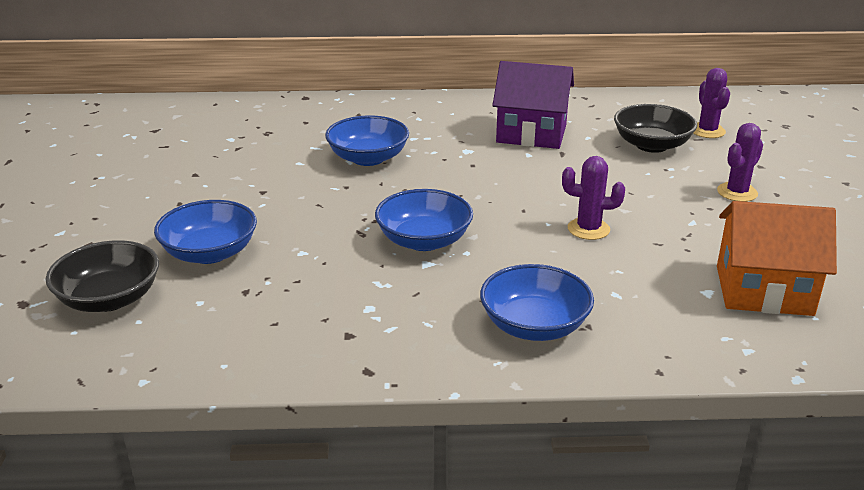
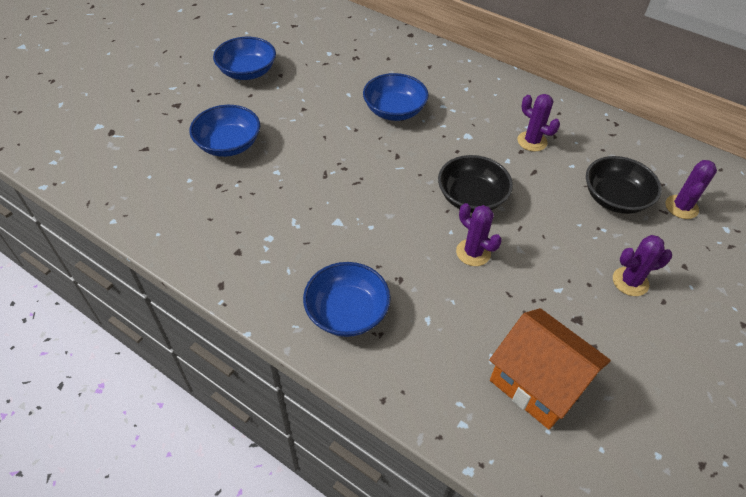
camera: 35 degrees right, 20 degrees up
(109, 299) = (150, 152): black bowl -> black bowl (471, 198)
(424, 240) = (355, 202): blue bowl -> blue bowl (247, 72)
(531, 133) = (532, 141): purple house -> purple cactus

